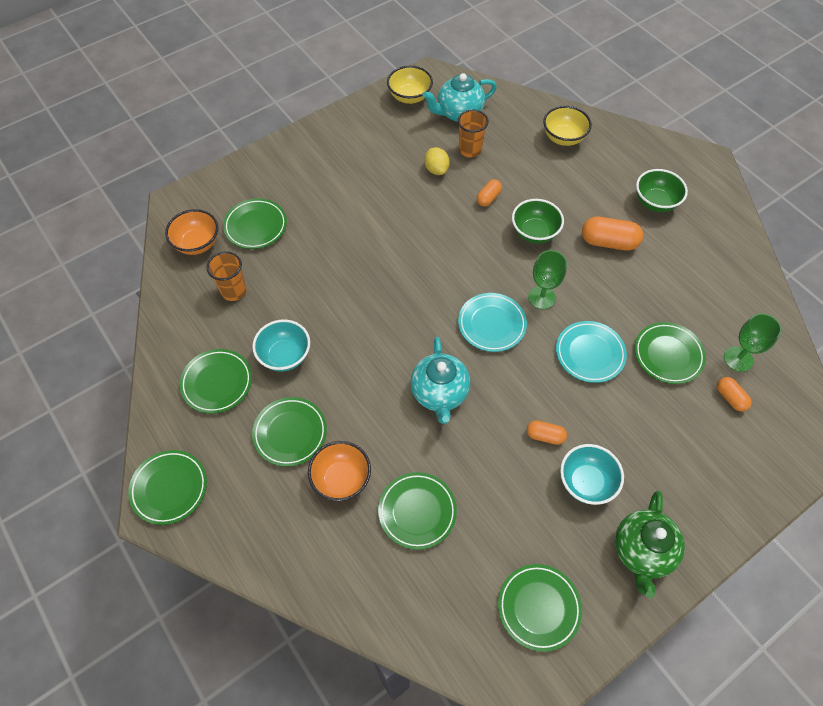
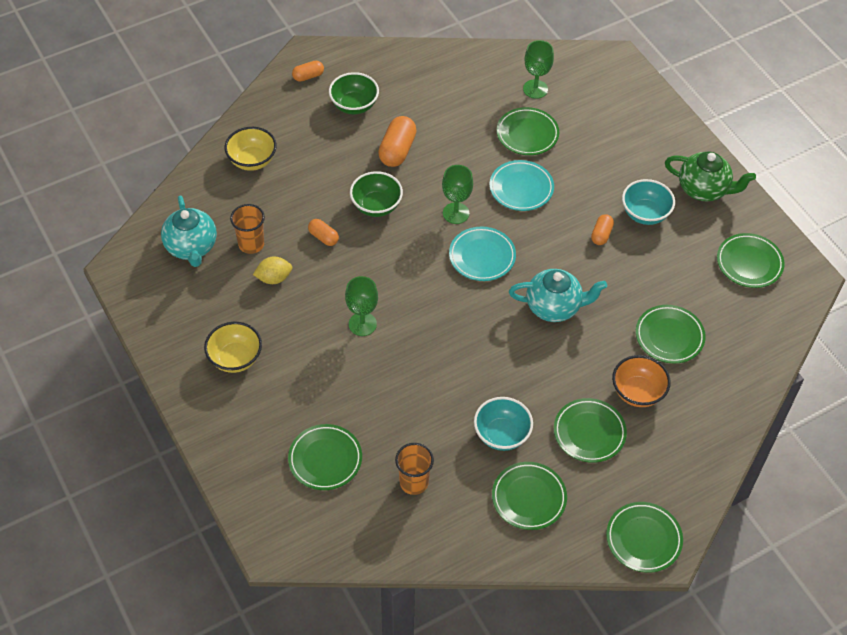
camera: 85 degrees left, 5 degrees down
(197, 243) = (341, 521): orange bowl -> none
(396, 237) = (362, 324): none -> green goblet
(409, 97) = (153, 291): yellow bowl -> yellow bowl (235, 358)
(730, 398) = (572, 103): orange capsule -> orange capsule (308, 76)

